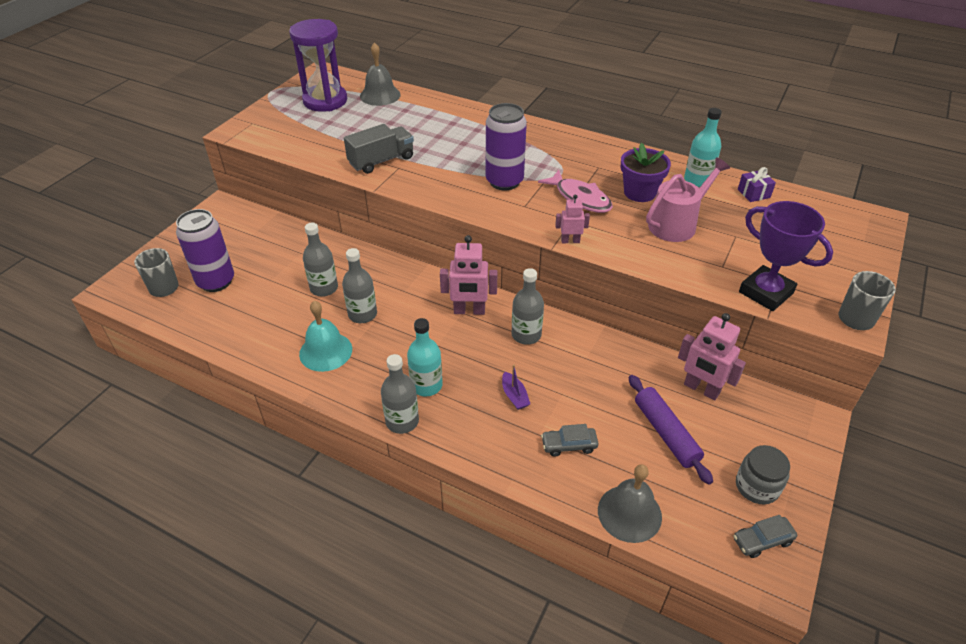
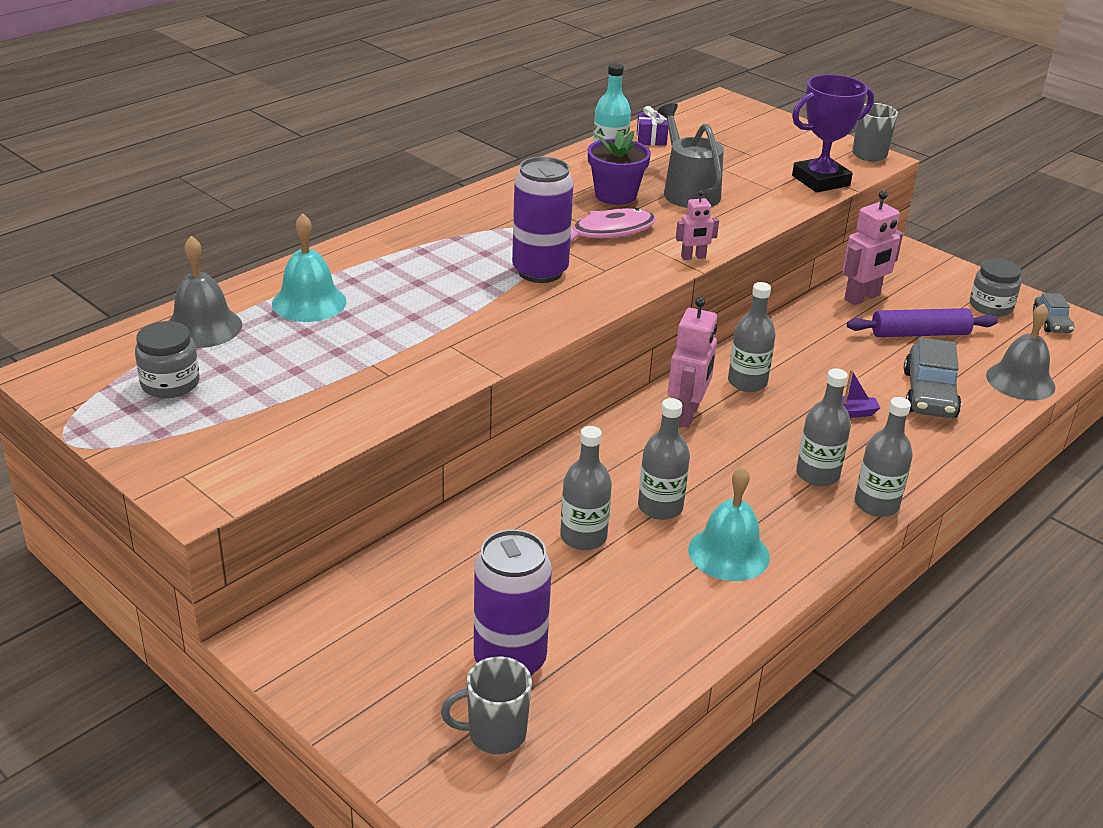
camera: 75 degrees left, 10 degrees down
(325, 101) = (170, 384): purple hourglass -> grey jar
(381, 161) = (420, 357): grey truck -> none
(420, 116) = (309, 302): none -> turquoise bell
(426, 385) = (817, 474): turquoise bottle -> grey bottle
(569, 445) = (929, 394): grey car -> grey car, size x1.73
(570, 241) = (693, 257): pink robot -> pink robot turned 120 degrees counterclockwise
(676, 224) = (688, 192): pink watering can -> grey watering can

